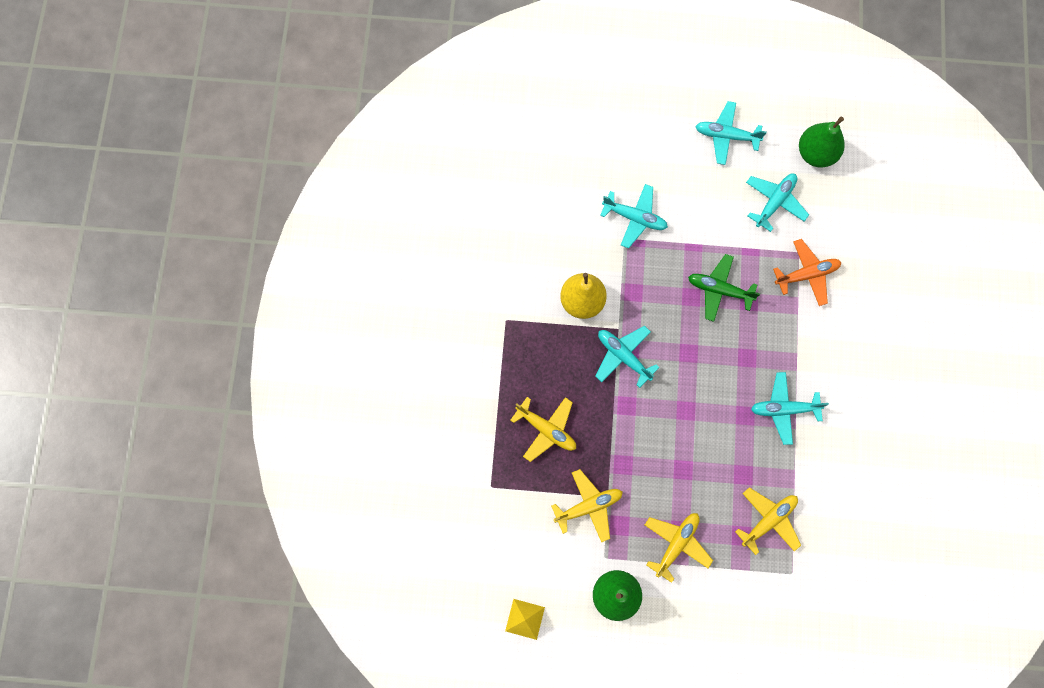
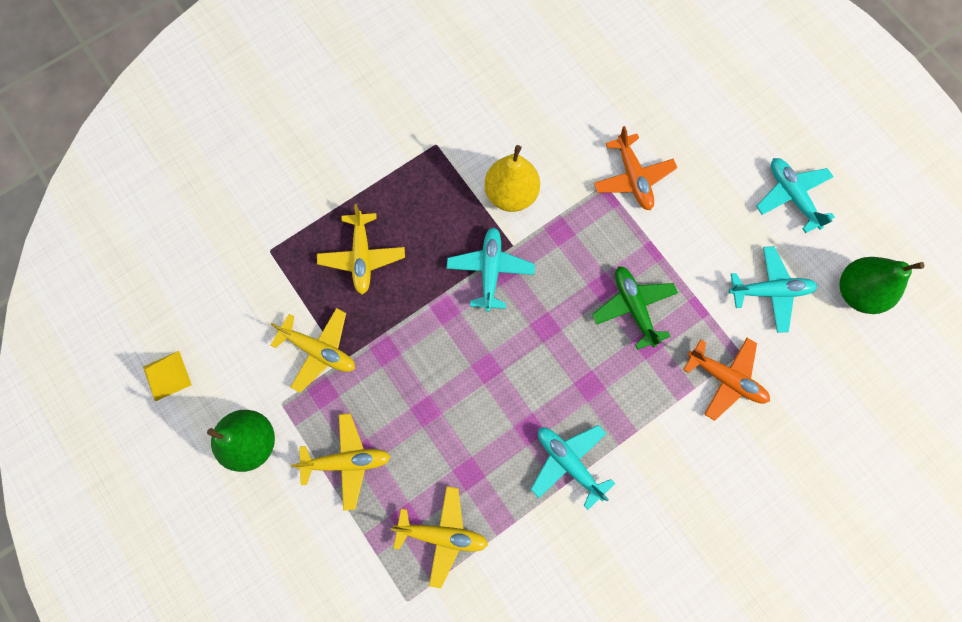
camera: 50 degrees right, 0 degrees up
(634, 218) = (633, 177): turquoise plane -> orange plane

